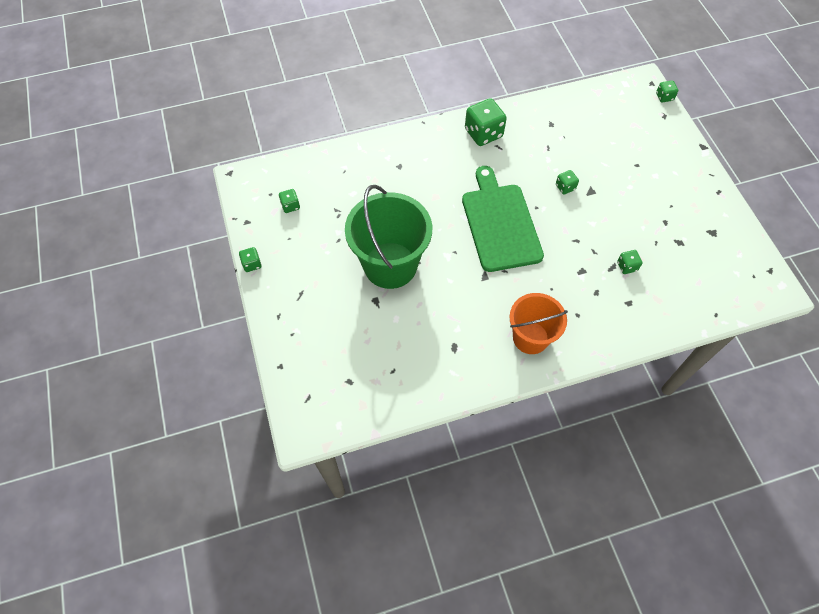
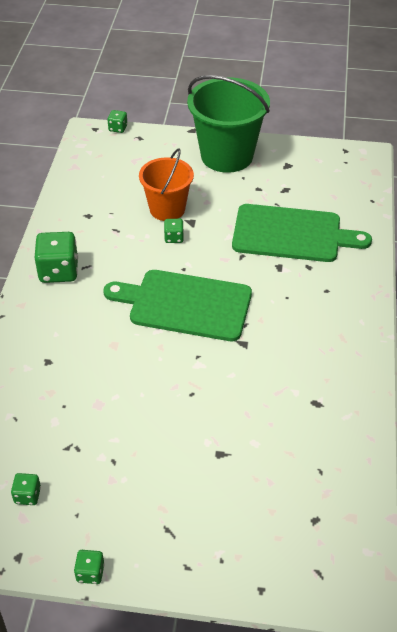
camera: 65 degrees left, 15 degrees down
(390, 265) = (180, 422): green bucket -> green bucket (227, 156)
(530, 337) = (335, 336): orange bucket -> orange bucket (167, 209)
(627, 266) = (292, 234): green dice -> green cutting board

